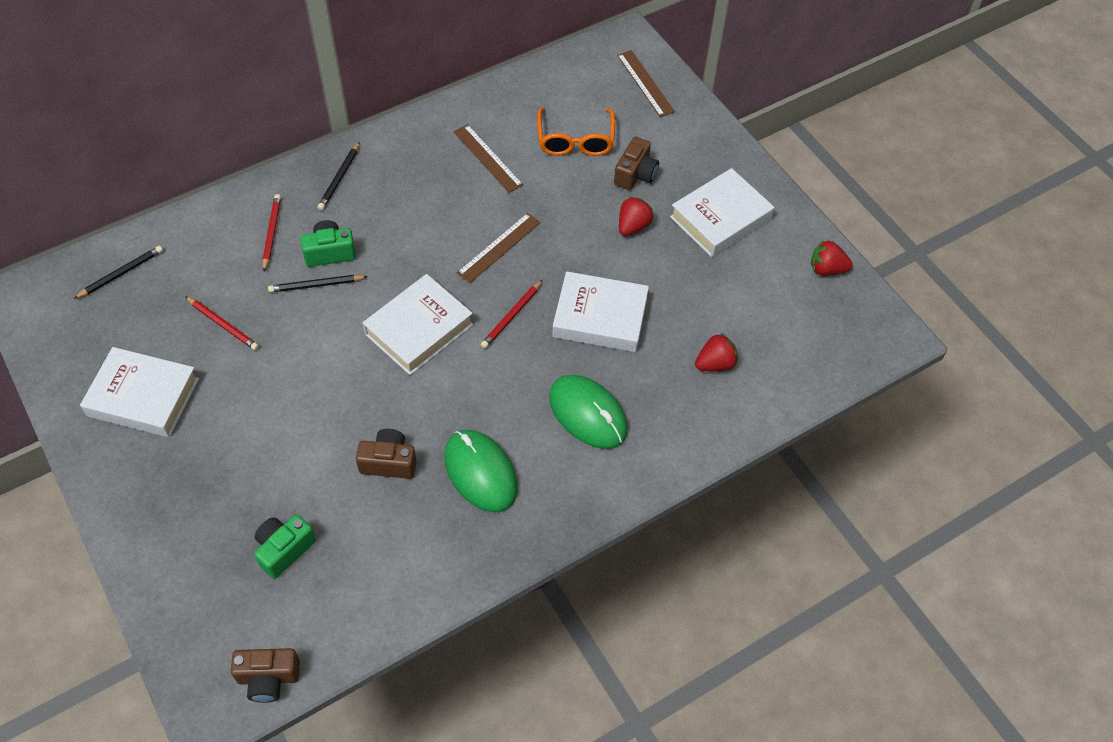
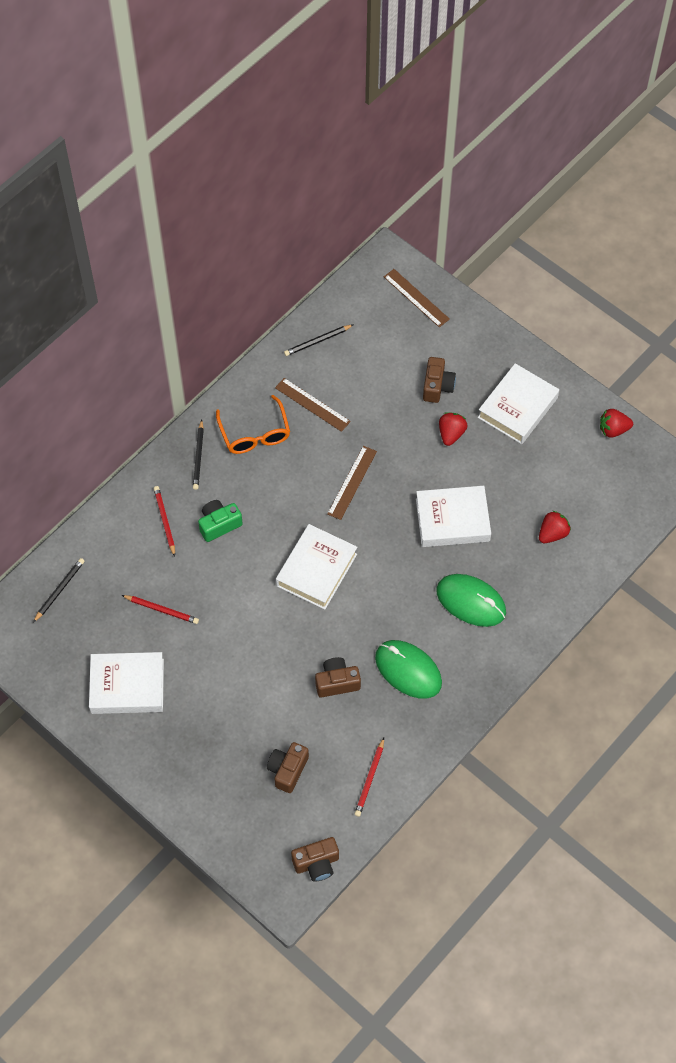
camera: 15 degrees left, 5 degrees up
(284, 550) = (287, 770): green camera -> brown camera
(316, 285) = (220, 556): black pencil -> black pencil (317, 341)
(511, 316) = (384, 538): red pencil -> red pencil (370, 779)
(575, 140) = (378, 368): orange glasses -> orange glasses (255, 434)

